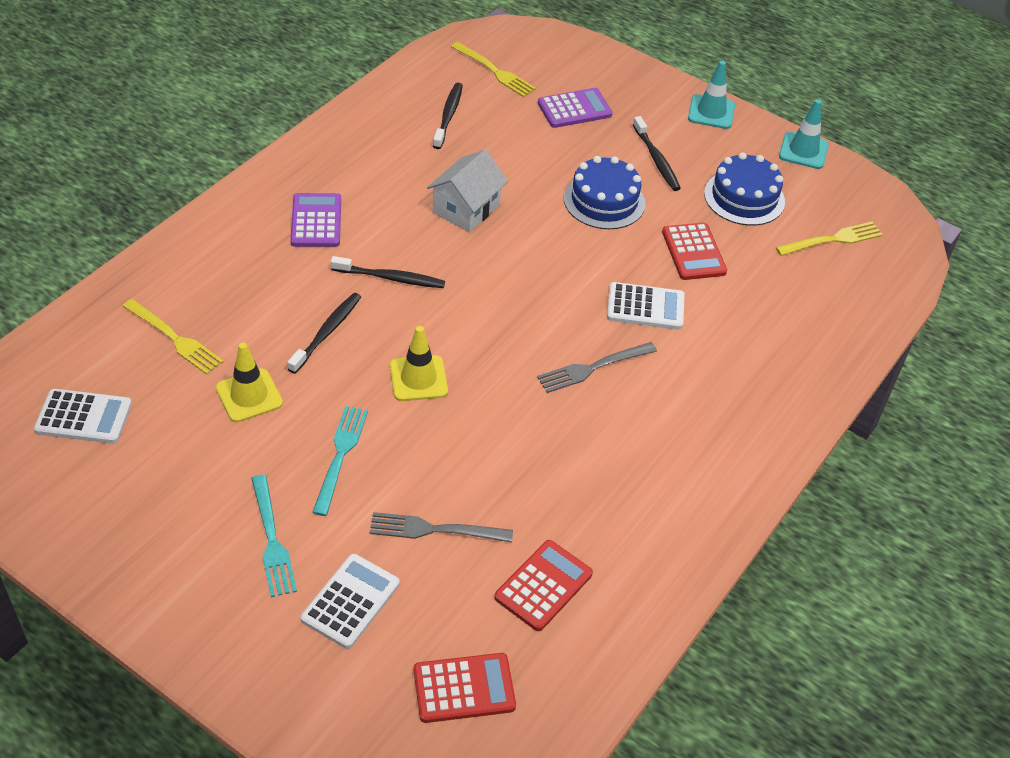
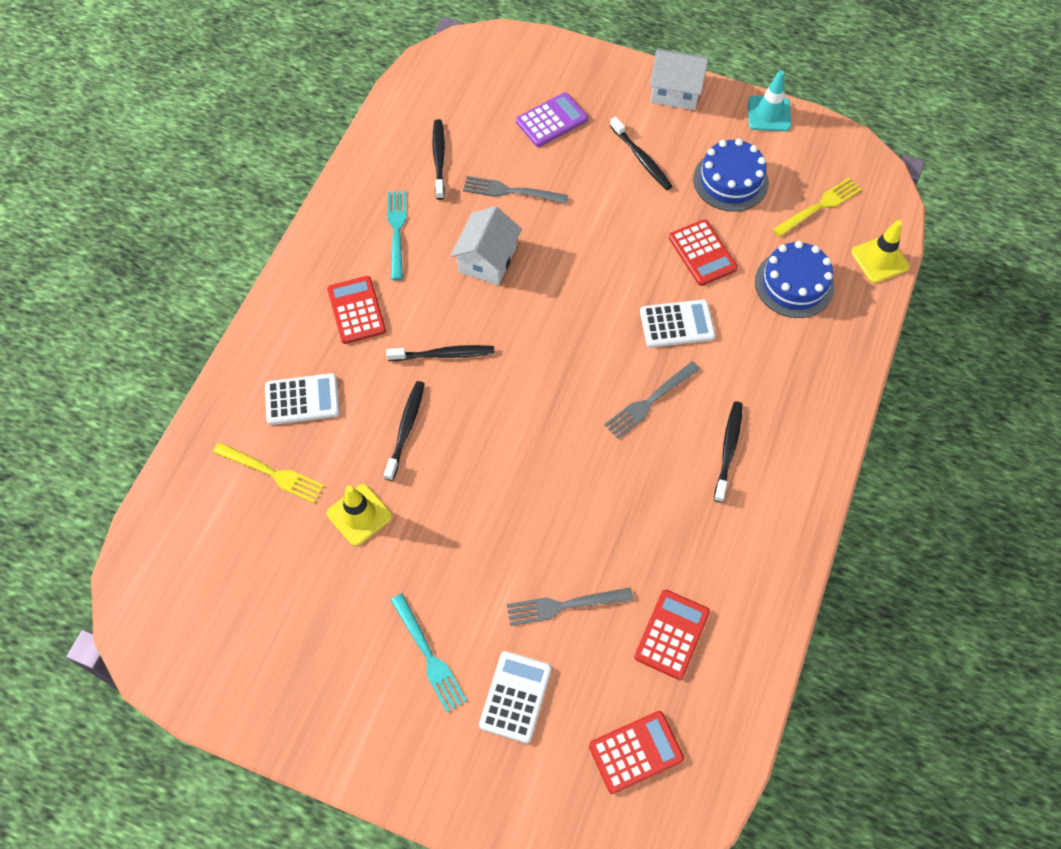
camera: 10 degrees left, 15 degrees up
(83, 417) = (220, 579): white calculator -> white calculator (302, 400)
(316, 221) = (356, 310): purple calculator -> red calculator
(340, 455) = (459, 553): turquoise fork -> turquoise fork (397, 231)
(418, 378) = (502, 455): yellow traffic cone -> yellow traffic cone (879, 259)
(495, 71) = (466, 96): yellow fork -> none
(511, 157) = (510, 191): none -> grey fork
(604, 201) = (608, 218): blue cake -> blue cake (794, 284)
(664, 430) = (728, 449): none -> black toothbrush
(711, 112) = (675, 91): turquoise traffic cone -> white house

